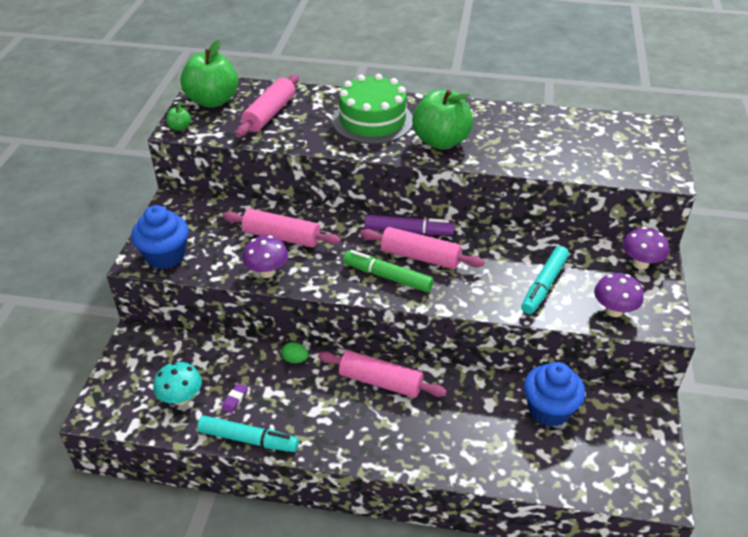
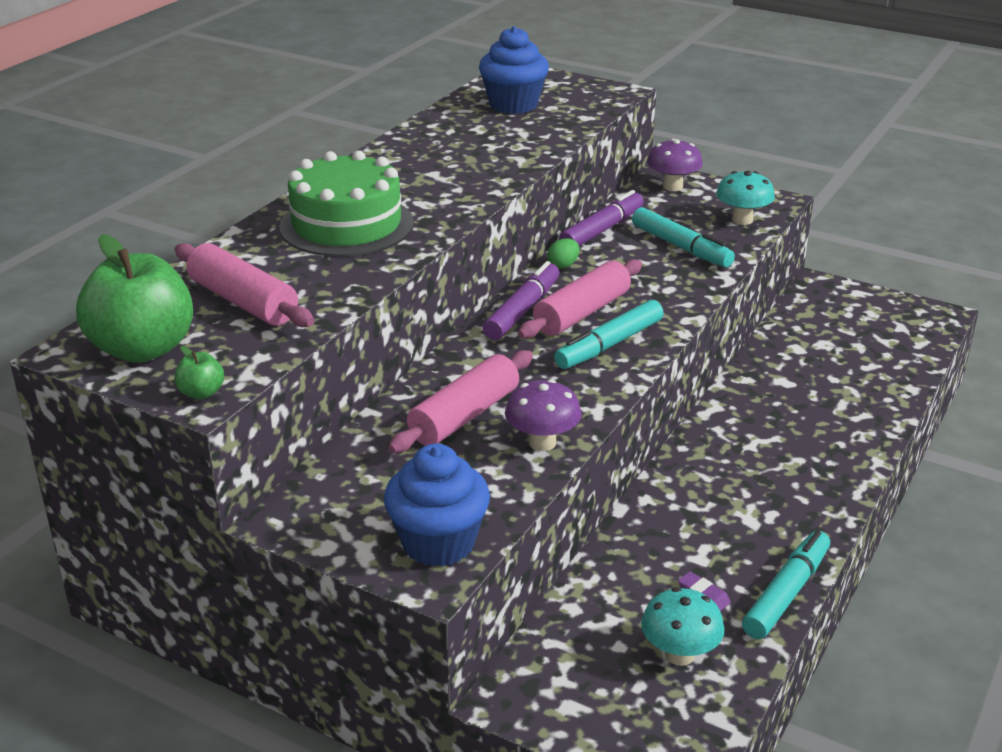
camera: 70 degrees left, 10 degrees down
(295, 359) = (644, 520): green egg -> green egg (563, 265)
(380, 382) = (717, 454): pink rolling pin -> none
(387, 277) = (609, 345): green marker -> turquoise marker
(441, 141) = (443, 190): green apple -> none
(540, 242) = (601, 230): none -> purple marker
(549, 410) = (806, 345): blue cupcake -> blue cupcake (513, 104)
(614, 310) = (742, 220): purple mushroom -> turquoise mushroom

